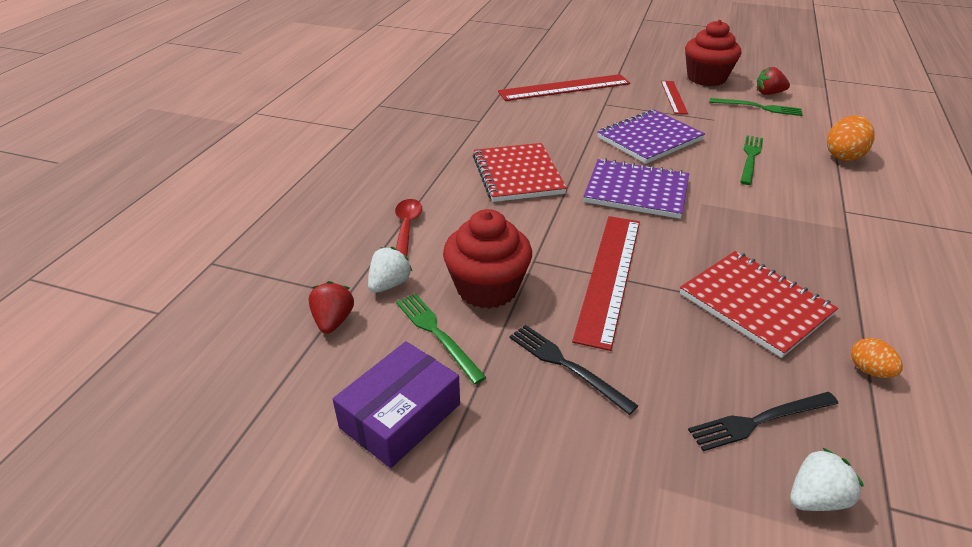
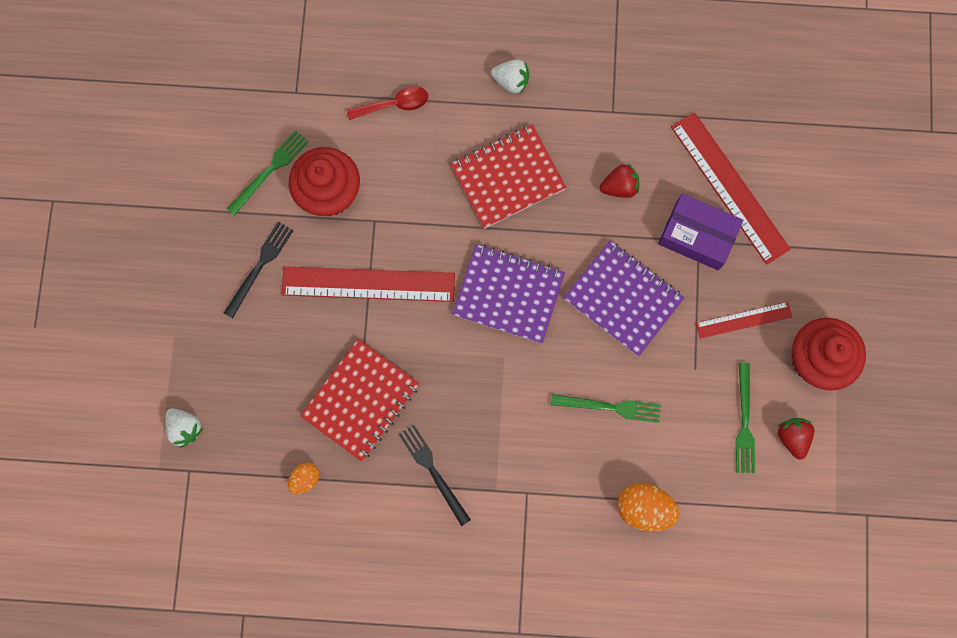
camera: 75 degrees right, 40 degrees up
(333, 321) = (265, 94): red strawberry -> red strawberry (619, 187)
(389, 284) = (315, 118): white strawberry -> white strawberry (511, 81)
(400, 416) = (191, 171): purple box -> purple box (697, 236)
(636, 191) = (508, 294): purple notebook -> purple notebook turned 75 degrees counterclockwise
(759, 421) = (239, 398): black fork -> black fork (433, 471)

